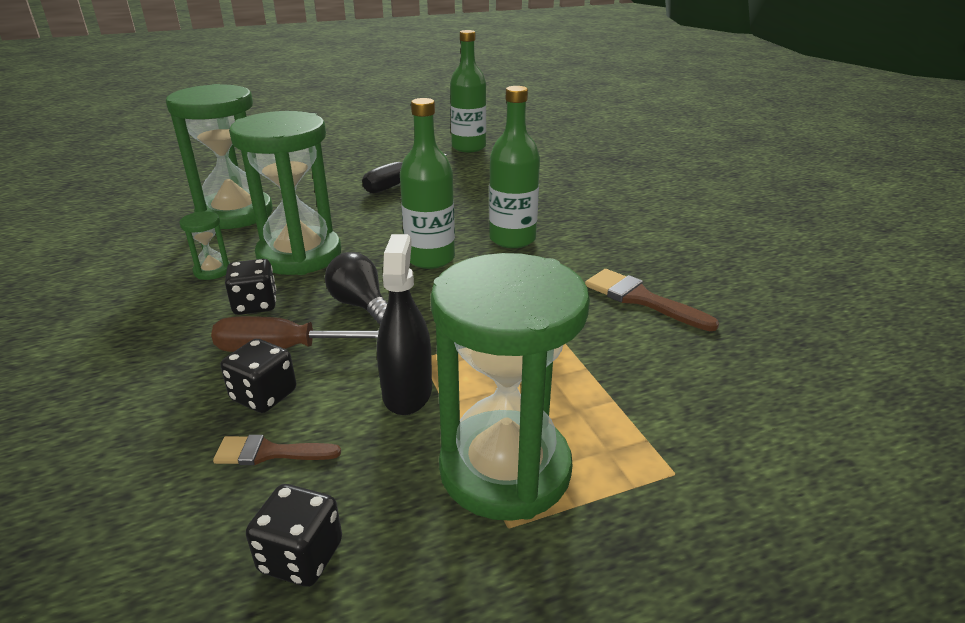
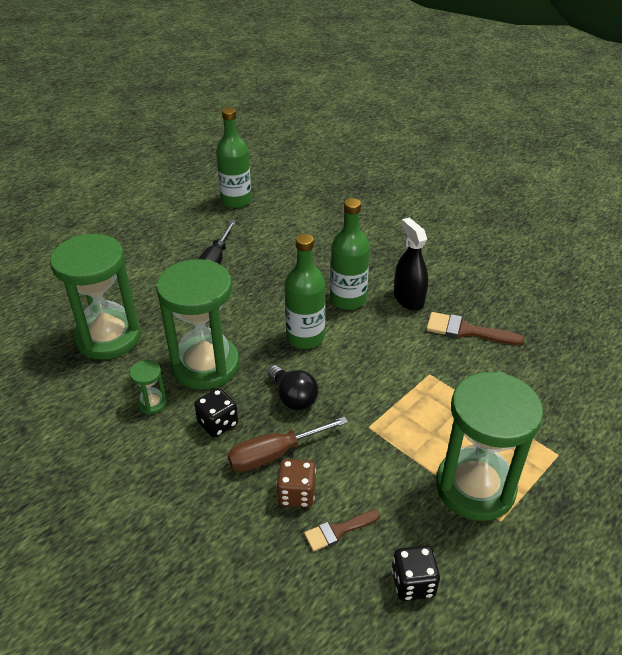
camera: 25 degrees left, 10 degrees up
(264, 396) = (296, 494): black dice -> brown dice
(361, 305) = (293, 397): black light bulb -> black light bulb turned 150 degrees counterclockwise
(407, 392) = (382, 457): black spray bottle -> black spray bottle (408, 299)

